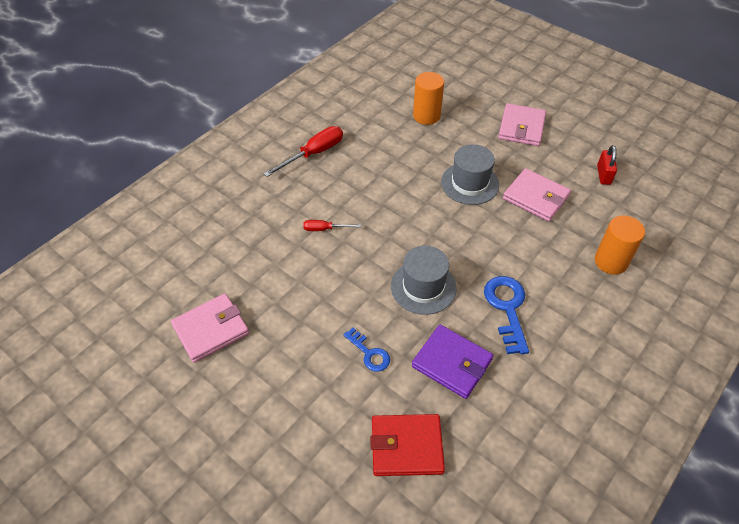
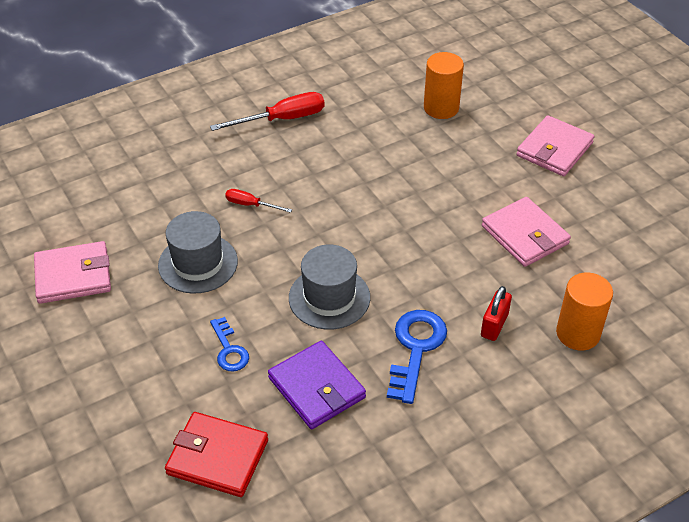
camera: 20 degrees right, 5 degrees down
(470, 183) = (450, 198): grey hat -> grey hat (198, 263)
(603, 175) = (630, 231): red padlock -> red padlock (494, 325)

